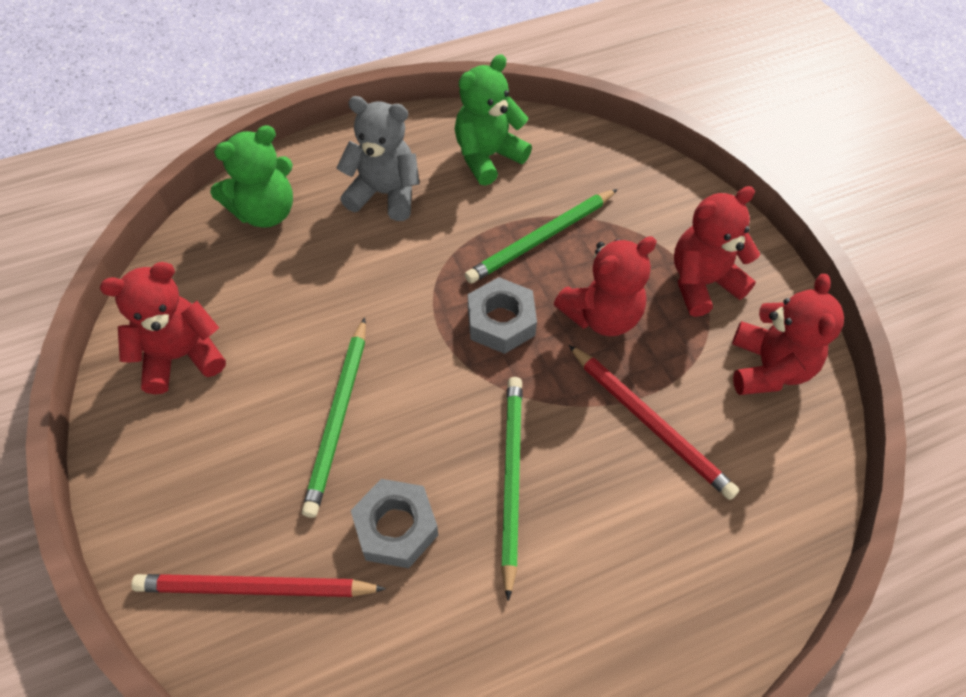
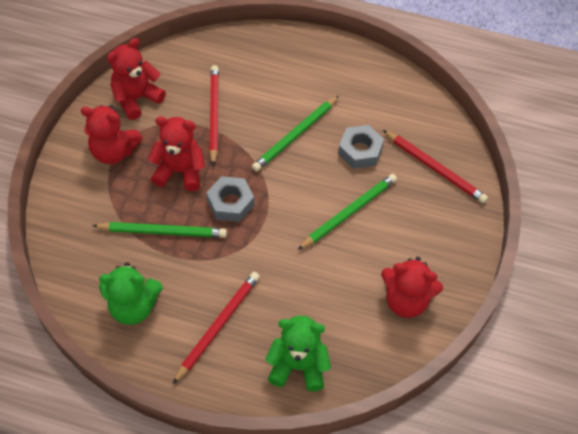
camera: 140 degrees left, 0 degrees up
(384, 194) = (218, 326): grey teddy bear -> red pencil

